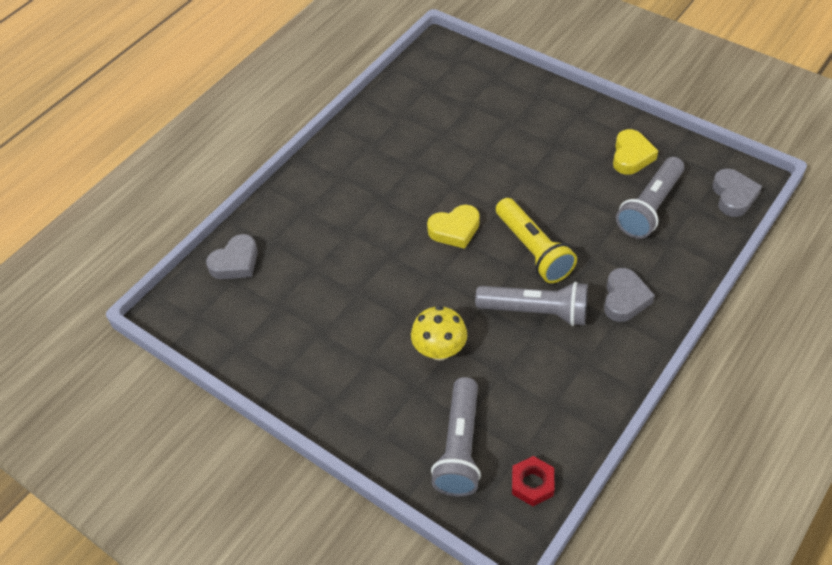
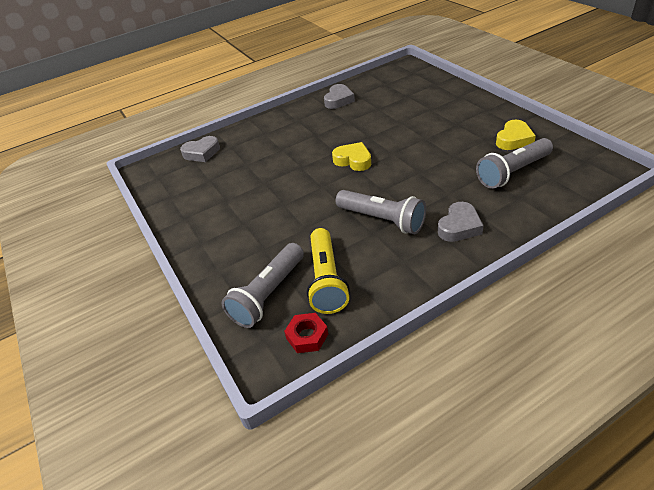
camera: 25 degrees right, 10 degrees down
(439, 350) = (296, 228): yellow mushroom -> none
(455, 230) = (353, 160): yellow heart -> yellow heart turned 150 degrees counterclockwise
(533, 250) = (403, 182): yellow flashlight -> yellow flashlight (326, 280)
(733, 196) = (591, 177): grey heart -> grey heart (338, 100)

